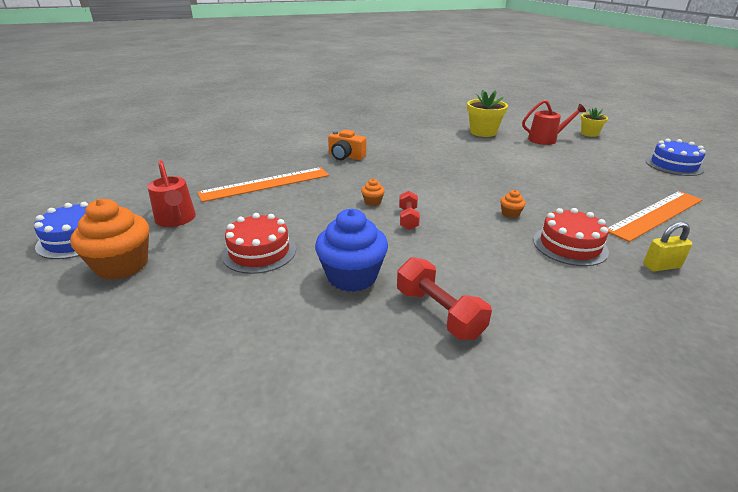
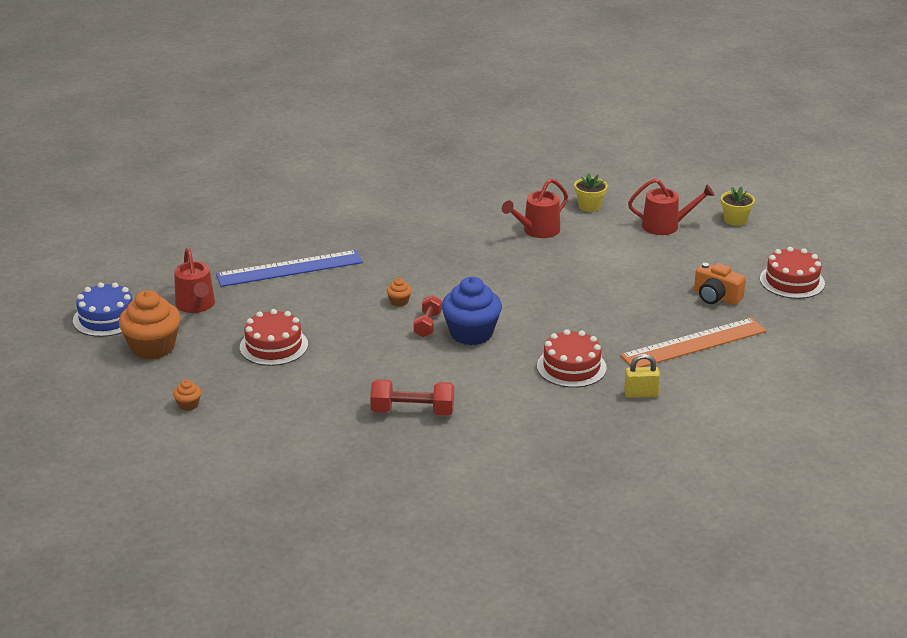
camera: 10 degrees right, 0 degrees up
(266, 184) = (289, 269): orange ruler -> blue ruler
(345, 156) = (391, 235): orange camera -> orange camera (716, 297)
(352, 276) = (351, 376): blue cupcake -> blue cupcake (471, 333)
(439, 313) = (412, 411): red dumbbell -> red dumbbell turned 60 degrees counterclockwise
(457, 147) = (537, 230): none -> red watering can
(483, 132) = (589, 206): yellow flower pot -> yellow flower pot, size x0.63
(510, 213) = (538, 328): orange cupcake -> orange cupcake (188, 405)
(673, 165) = (792, 281): blue cake -> red cake

